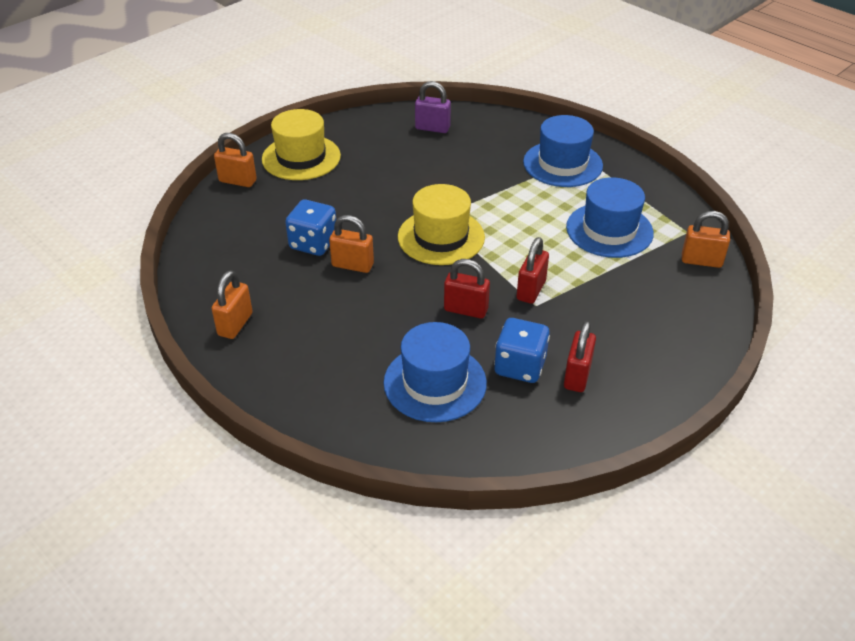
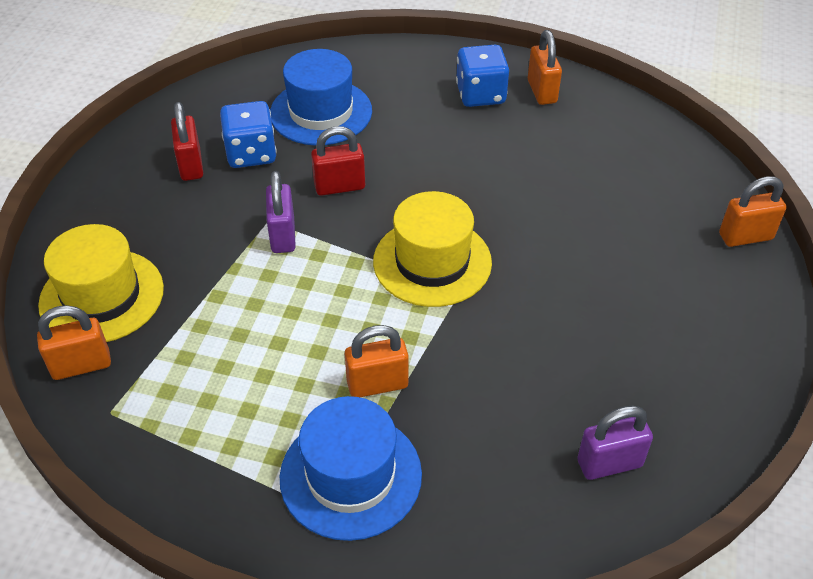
camera: 150 degrees right, 5 degrees up
(301, 157) = (721, 308): yellow hat -> yellow hat (102, 296)
(313, 243) = (564, 194): blue dice -> blue dice (480, 94)
(352, 265) = (497, 187): orange padlock -> orange padlock (377, 384)
(531, 290) = (283, 235): red padlock -> purple padlock
(609, 230) = (223, 365): blue hat -> none

